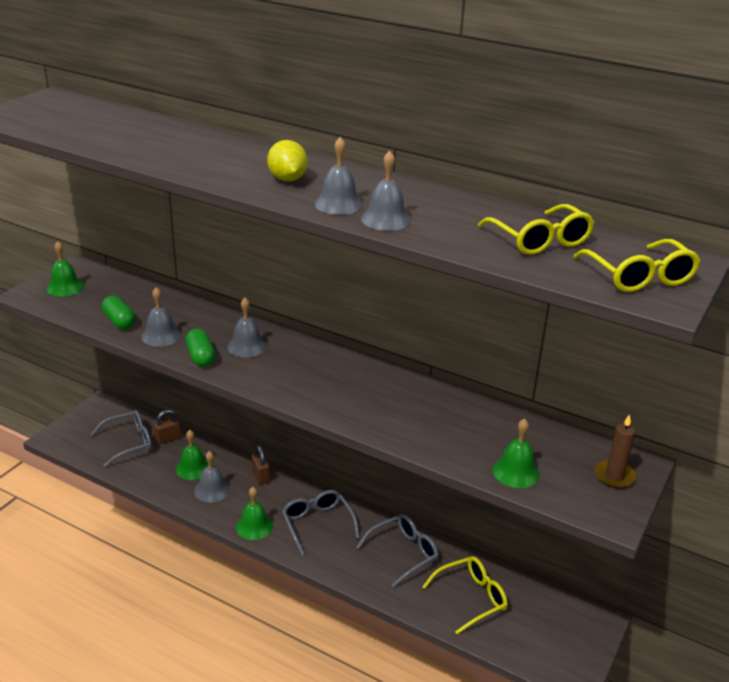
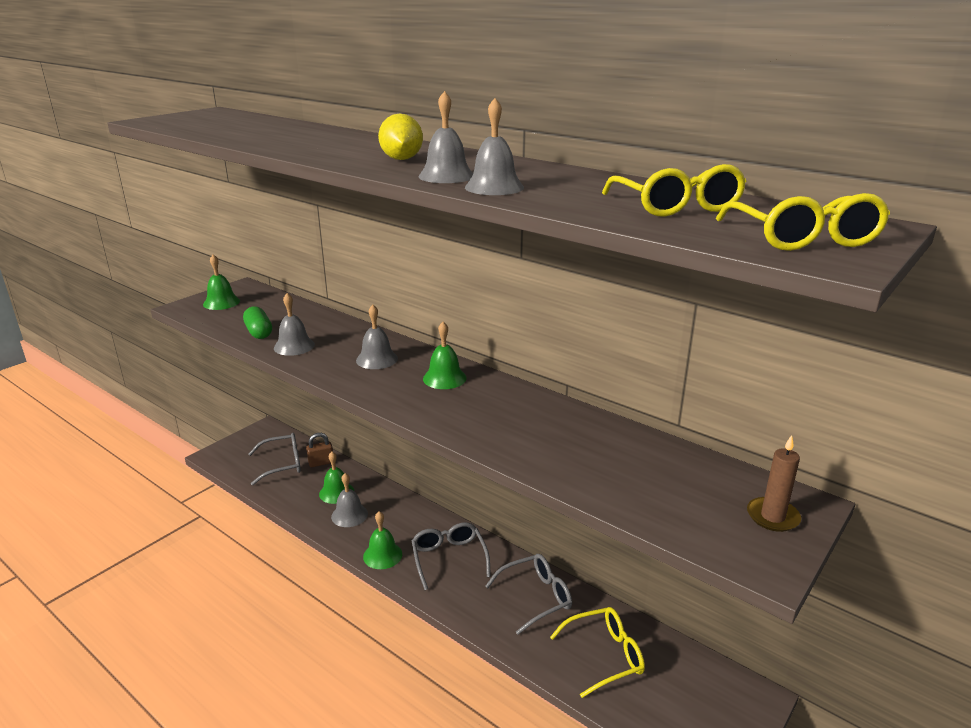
camera: 10 degrees right, 5 degrees down
(201, 357) = (326, 366): green capsule -> none
(260, 476) = (402, 505): brown padlock -> none
(515, 472) = (647, 503): green bell -> green bell (444, 378)

